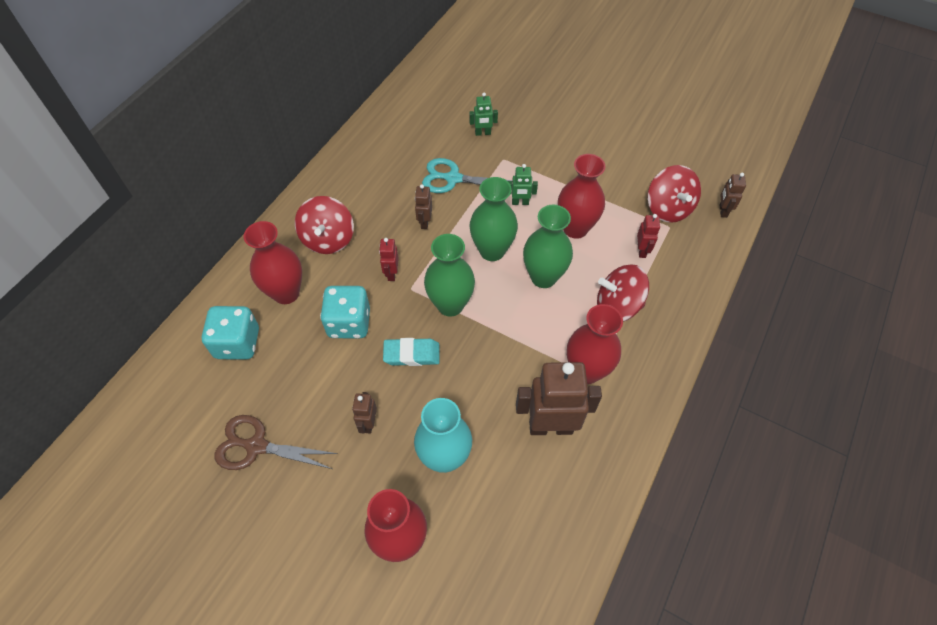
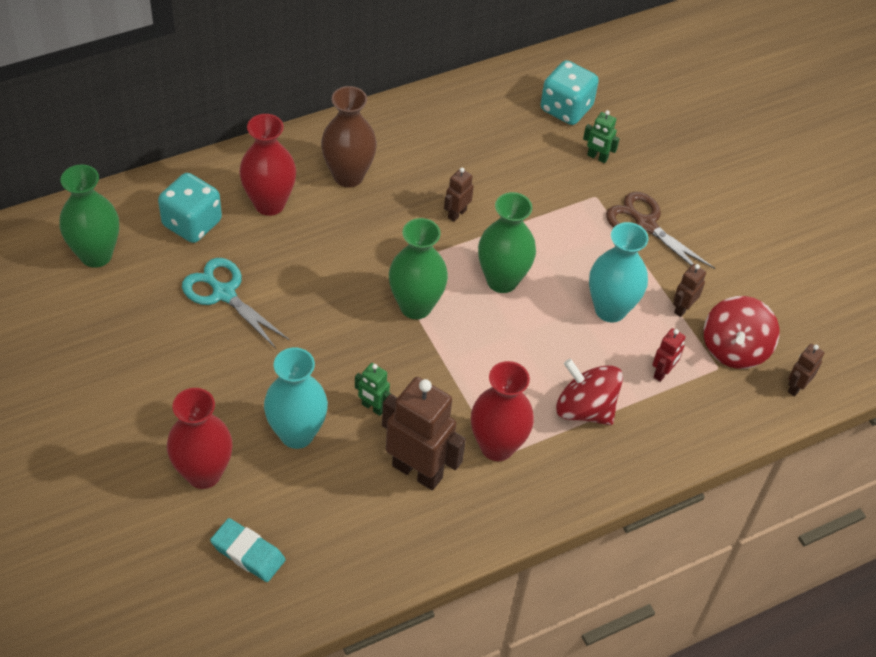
camera: 30 degrees right, 5 degrees down
(257, 446) = (143, 321): brown scissors -> brown scissors (645, 225)
(328, 239) = (348, 176): red spinning top -> brown vase
(349, 323) = (305, 265): turquoise dice -> turquoise dice (566, 108)
(368, 423) = (253, 363): brown robot -> brown robot (683, 308)
(391, 273) = (382, 244): red robot -> none
(411, 354) = (341, 328): turquoise eraser -> turquoise eraser (248, 553)
(453, 179) = (524, 187): turquoise scissors -> turquoise scissors (224, 293)
(520, 203) = (574, 250): green robot -> green robot (373, 407)
(543, 277) = (532, 336): green vase -> green vase (96, 255)
(575, 228) = (610, 309): red vase -> turquoise vase

